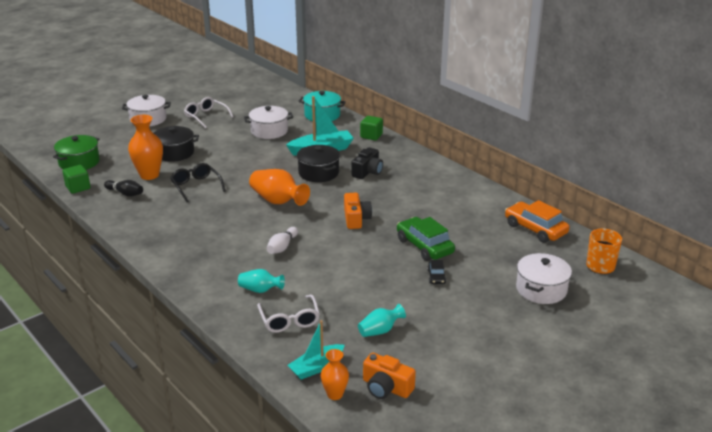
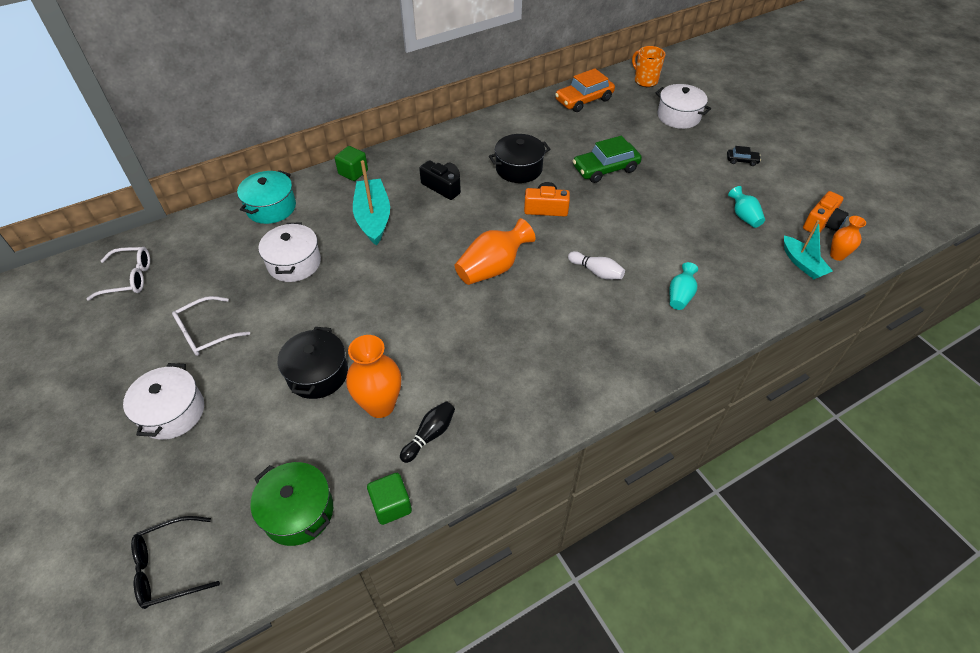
camera: 80 degrees left, 20 degrees up
(196, 186) = (431, 348): black glasses -> black glasses (169, 567)
(289, 320) = (732, 276): white glasses -> white glasses (129, 278)
(318, 173) = (432, 226): black pot -> black pot (519, 169)
(436, 277) = (658, 170): black car -> black car (742, 160)

